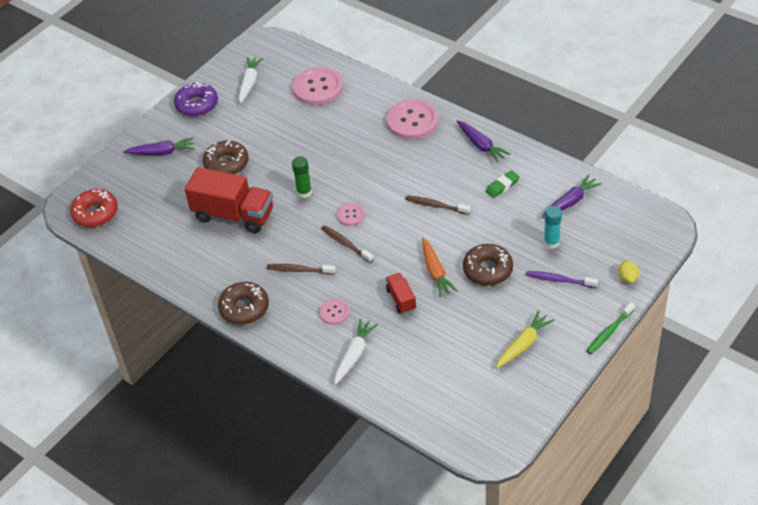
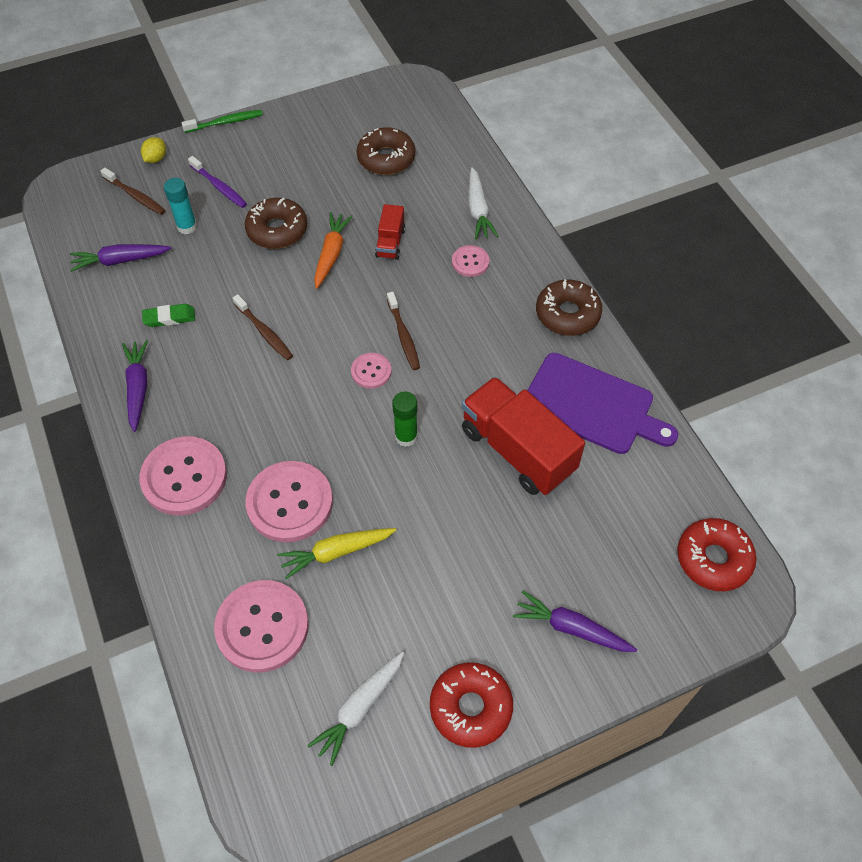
camera: 155 degrees left, 10 degrees up
(197, 105) = (470, 707): purple donut -> red donut
(200, 259) = (592, 405): none -> purple cutting board
(226, 164) = (484, 547): brown donut -> brown donut (386, 158)
(299, 270) = (478, 329): brown toothbrush -> brown toothbrush (135, 196)
(345, 136) = (290, 503): none -> pink button
(354, 355) = (478, 210): white carrot -> white carrot turned 60 degrees counterclockwise
(523, 344) = (310, 147): yellow carrot -> yellow carrot (336, 552)

